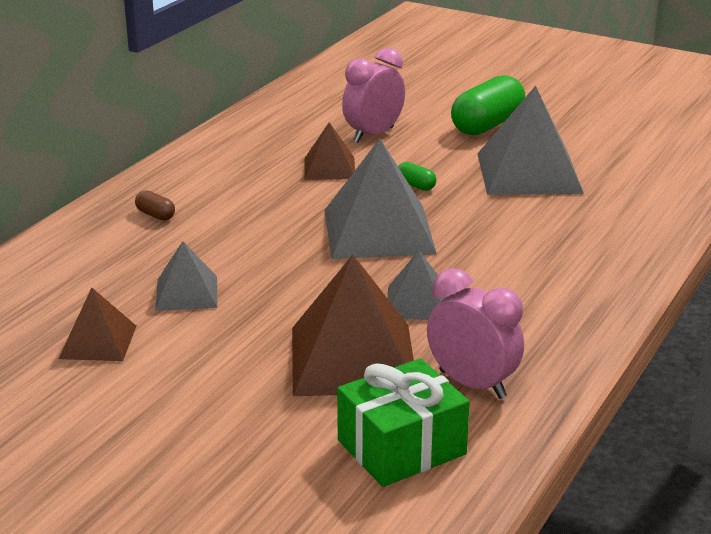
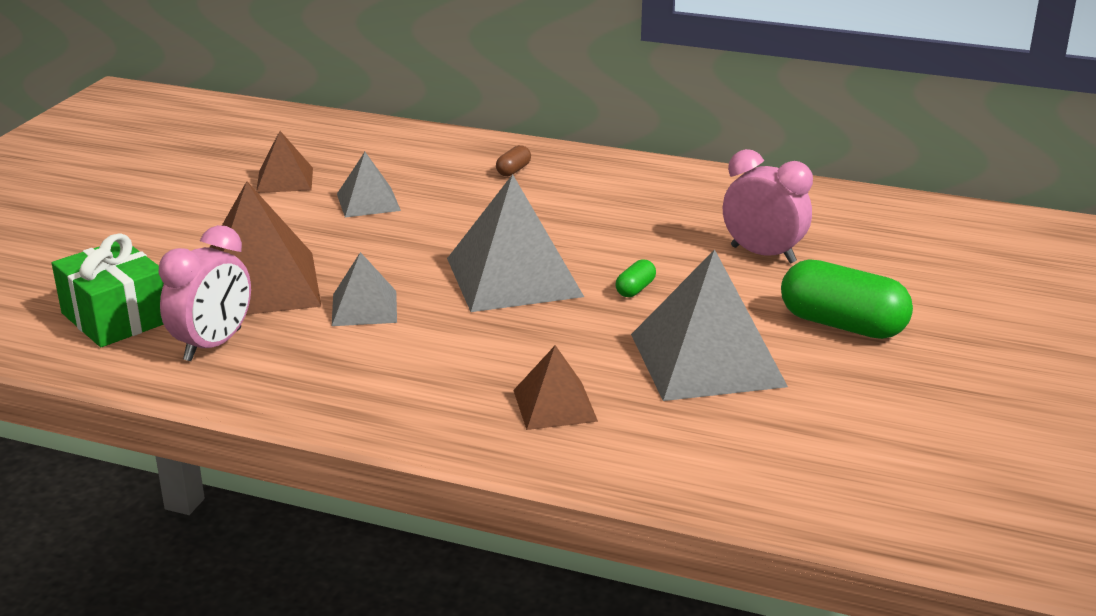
camera: 80 degrees right, 0 degrees up
(329, 168) = (657, 238): brown pyramid -> brown pyramid (555, 405)

